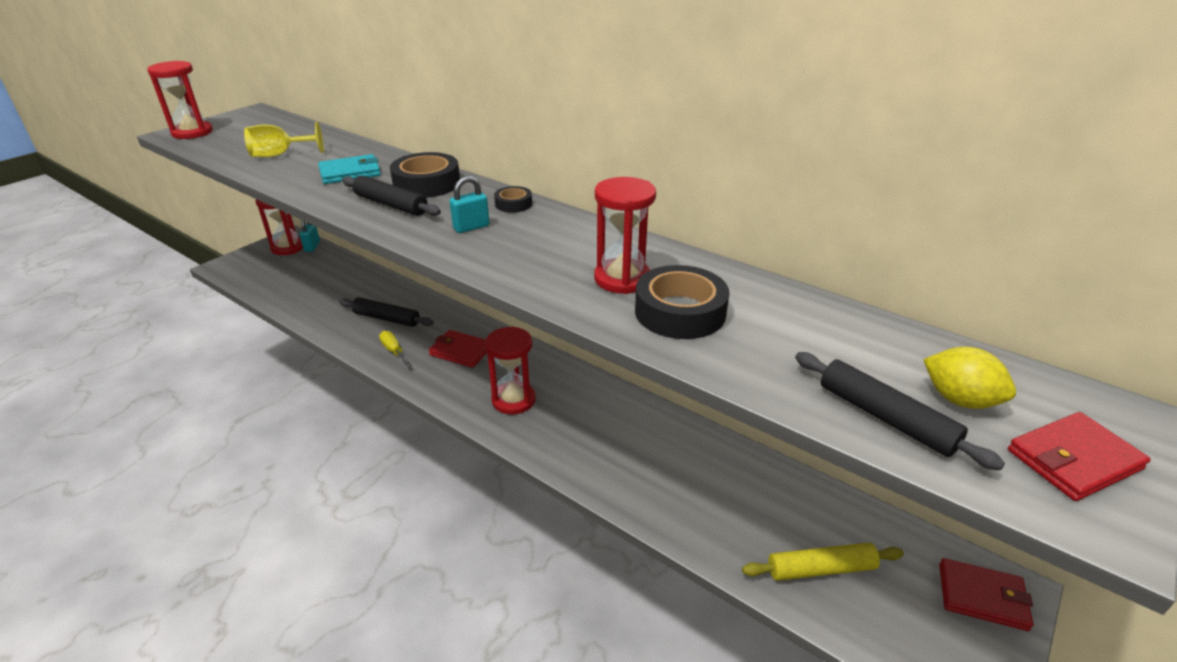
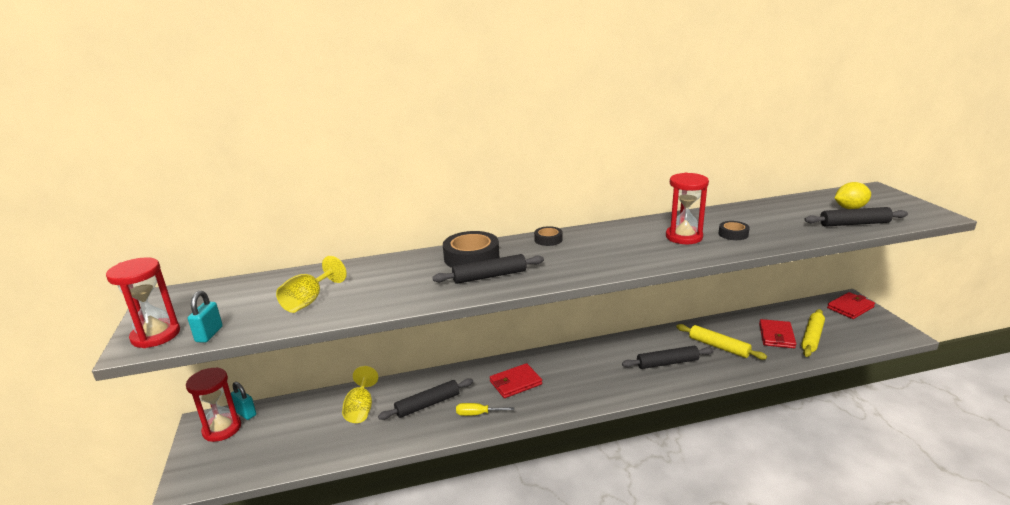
camera: 50 degrees left, 10 degrees down
(350, 172) = (403, 279): turquoise wallet -> none
(354, 290) = (361, 409): none -> yellow goblet
(471, 227) = (565, 259): turquoise padlock -> turquoise padlock (209, 334)
(513, 400) = (595, 379): red hourglass -> none
(599, 442) = (667, 363): none -> black rolling pin
(680, 312) = (733, 234): black tape -> black tape, size x0.53
(684, 475) = (718, 347): none -> yellow rolling pin
(1073, 460) = (899, 206): red wallet -> red wallet (776, 336)

